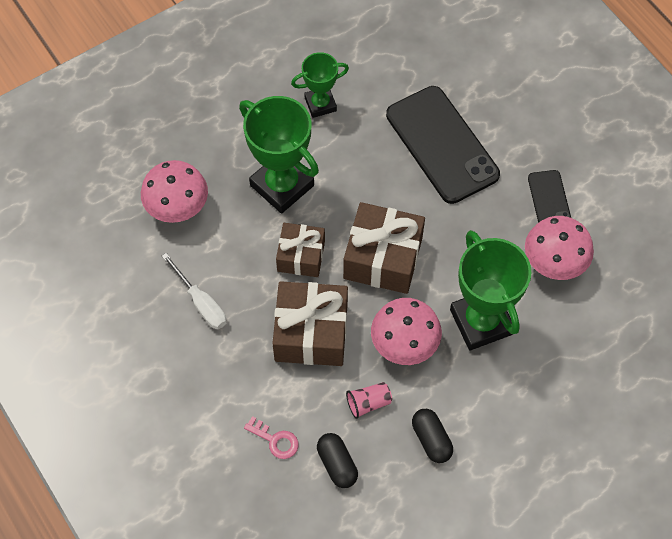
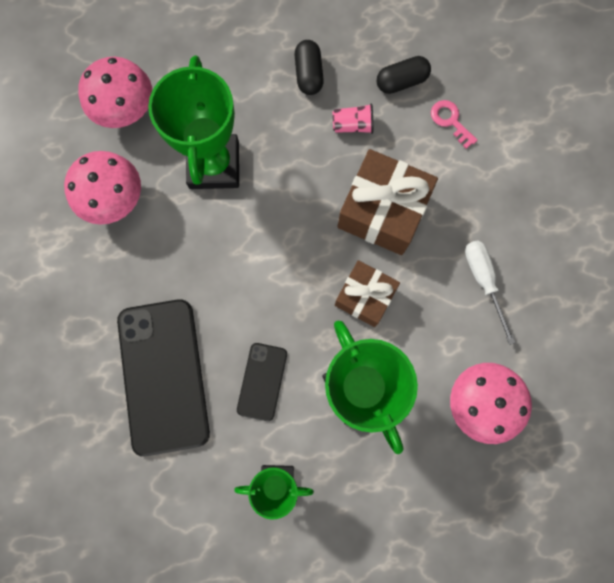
camera: 160 degrees left, 15 degrees up
(337, 464) = (401, 82): black capsule -> black capsule turned 75 degrees clockwise
(383, 258) = (282, 265): brown gift -> none
(404, 344) = (297, 169): pink mushroom -> pink mushroom (126, 110)
(549, 200) = (83, 268): black phone -> black phone (262, 381)

